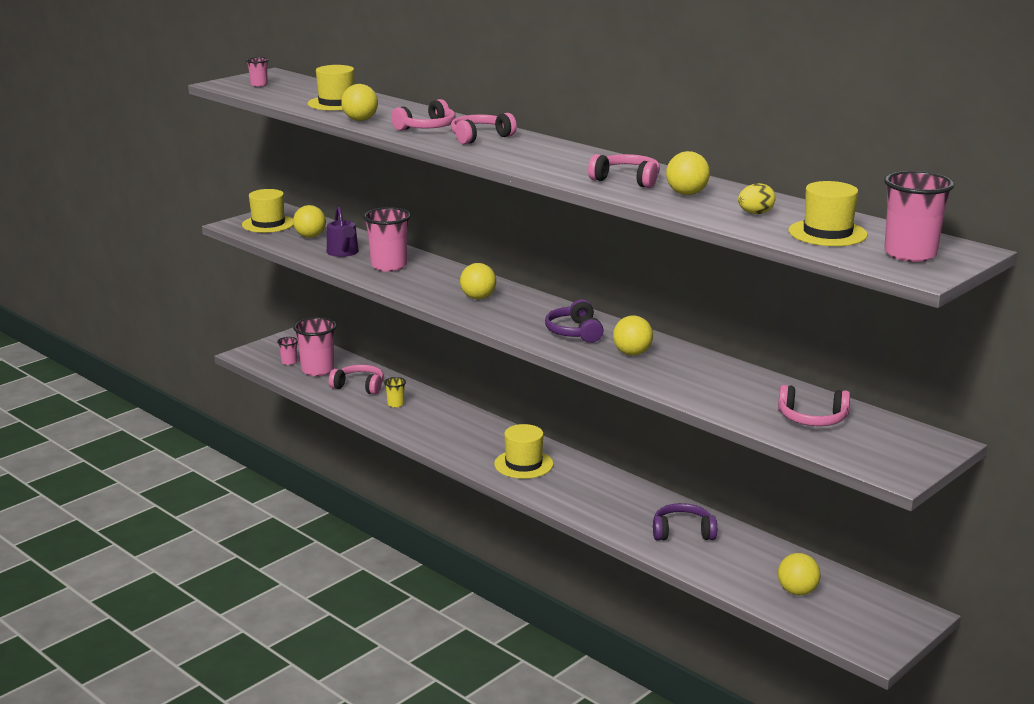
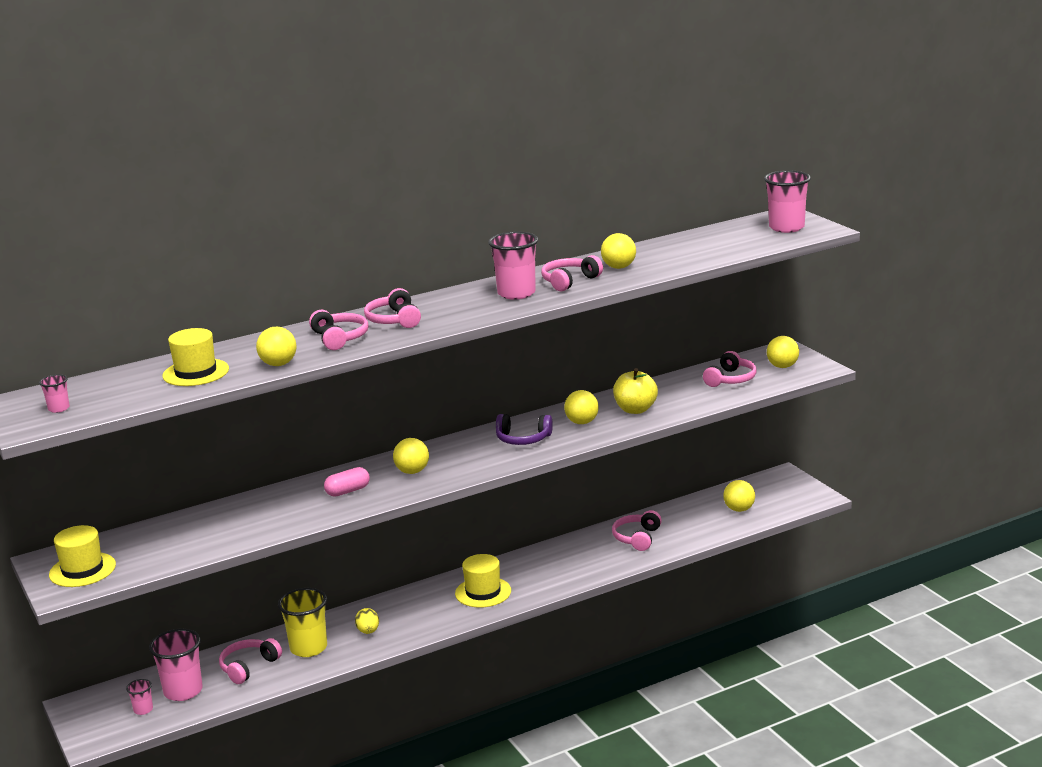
camera: 70 degrees left, 0 degrees up
(310, 236) = (154, 546): yellow ball -> yellow ball (782, 366)
(343, 252) = (226, 529): purple watering can -> none
(389, 266) = (289, 508): pink cup -> pink cup (516, 293)
(395, 404) = (308, 648): yellow cup -> yellow cup, size x2.05
(428, 280) = (348, 491): none -> pink capsule
(682, 532) = (637, 538): purple headphones -> pink headphones
(683, 375) = (635, 409): none -> yellow apple
(755, 213) = (679, 254): yellow egg -> yellow egg (368, 631)
(827, 233) = (733, 241): yellow hat -> none

